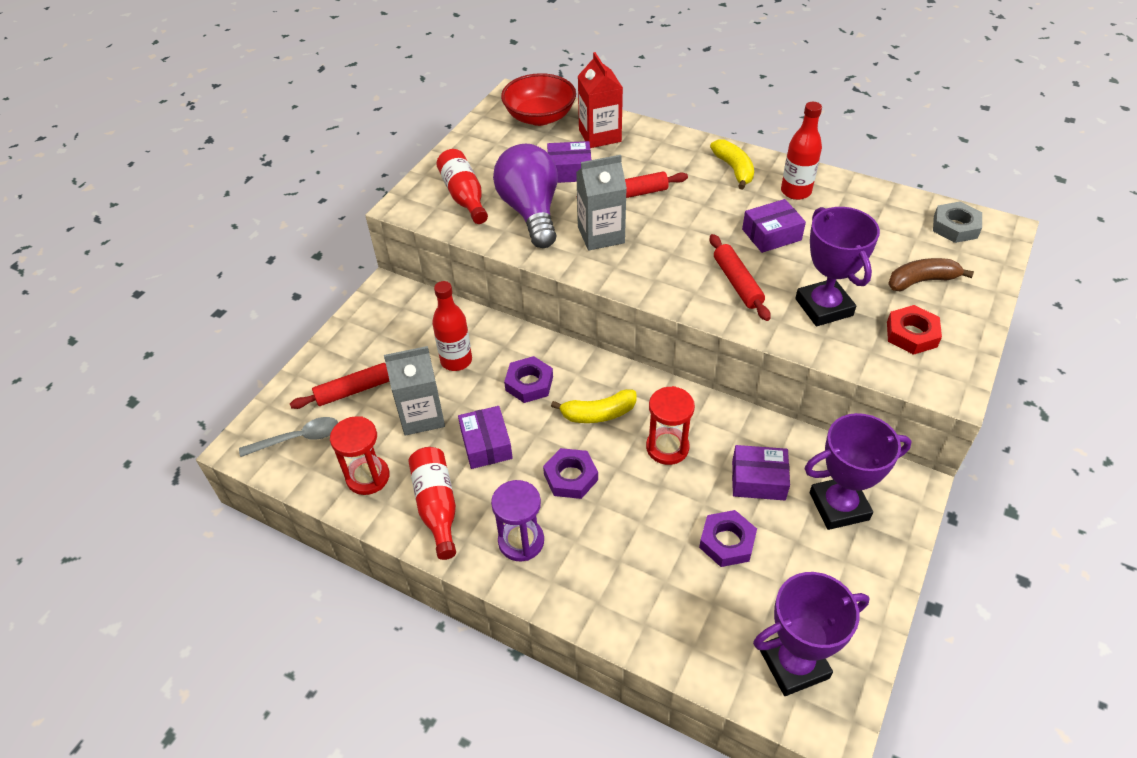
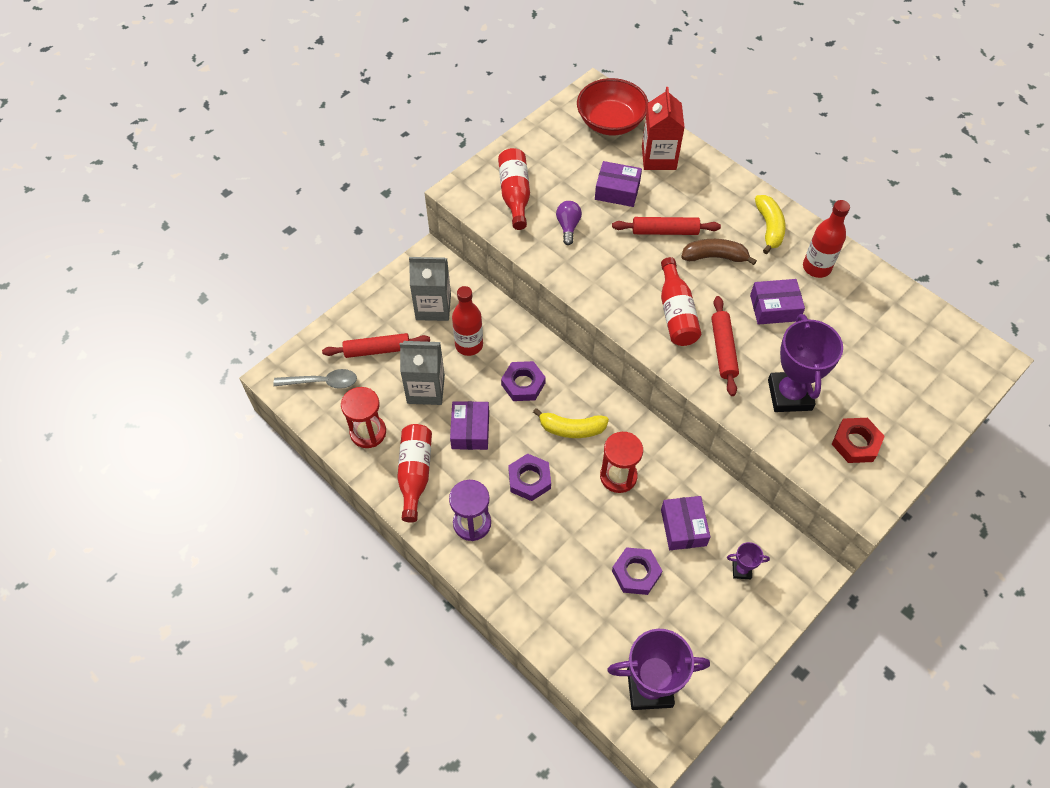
camera: 15 degrees right, 10 degrees up
(531, 211) = (568, 226): purple light bulb -> purple light bulb, size x0.44
(601, 235) = (621, 267): grey carton -> grey carton (433, 307)
(674, 262) = (676, 313): none -> red bottle
(758, 480) = (683, 527): purple box -> purple box turned 60 degrees clockwise
(839, 506) = (741, 570): purple trophy -> purple trophy, size x0.46
(921, 281) = (890, 393): brown banana -> brown banana (715, 257)
(955, 227) = (949, 345): grey nut -> none

